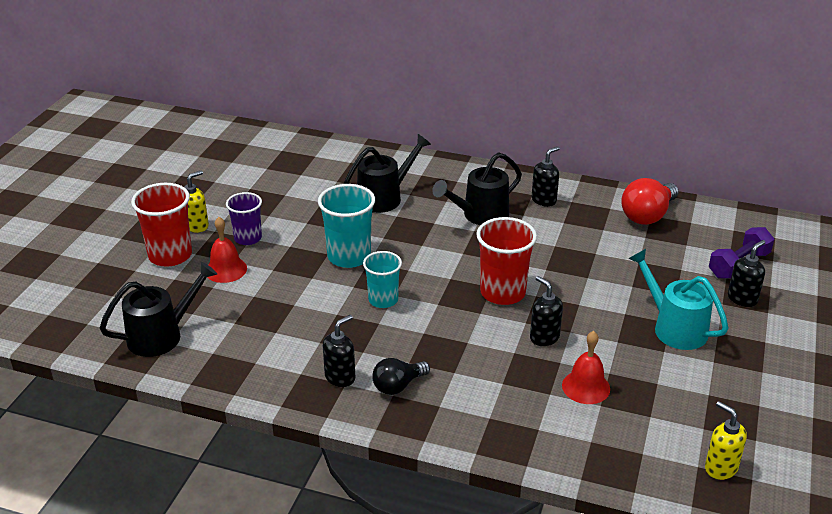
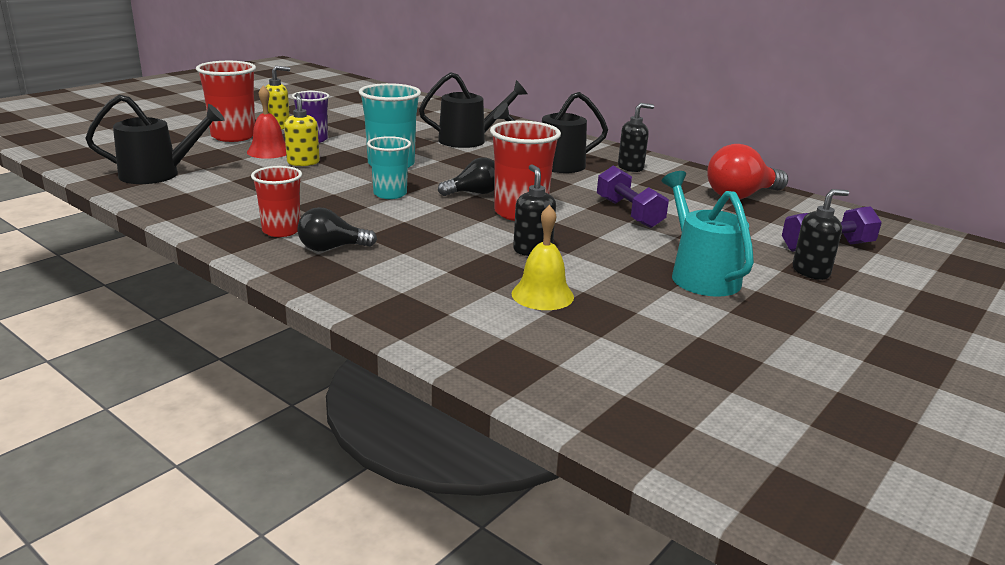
camera: 20 degrees right, 10 degrees down
(340, 377) = (281, 231): black soap dispenser -> red cup
(448, 277) = (474, 193): none -> black light bulb
(581, 266) = (629, 213): none -> purple dumbbell
(586, 387) = (542, 295): red bell -> yellow bell
(720, 468) = (656, 404): yellow soap dispenser -> yellow soap dispenser (303, 162)

